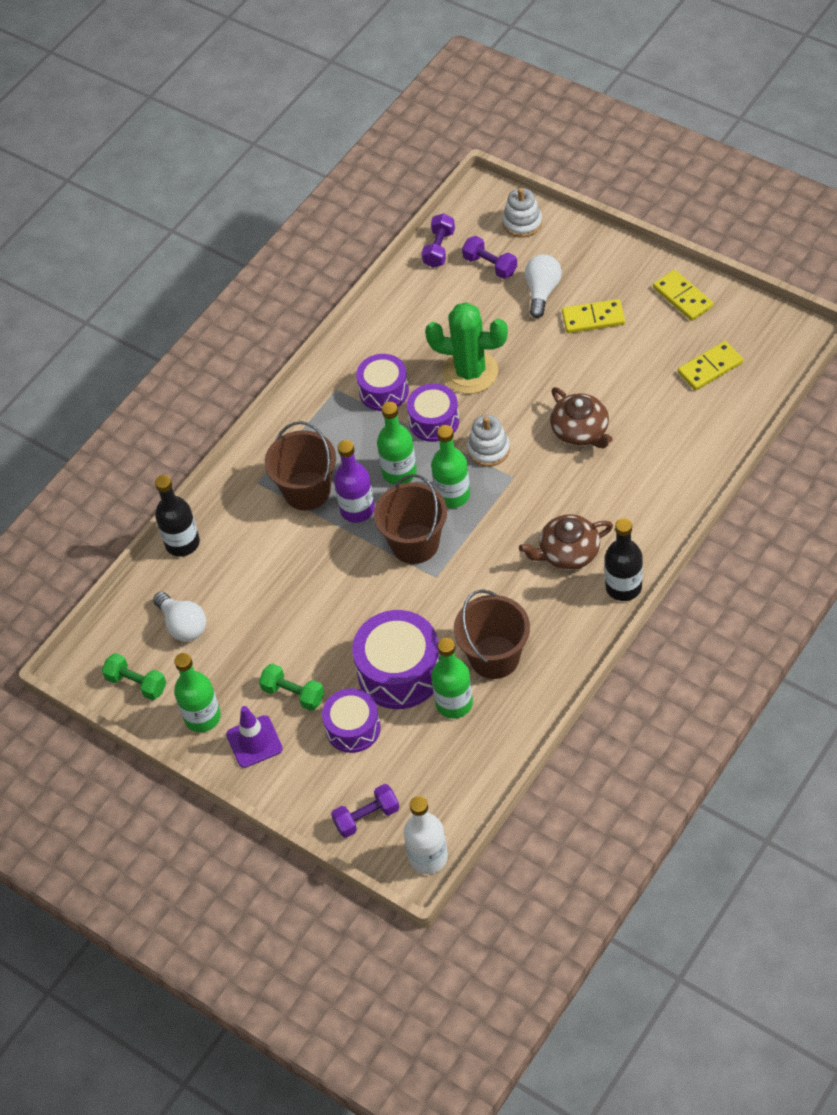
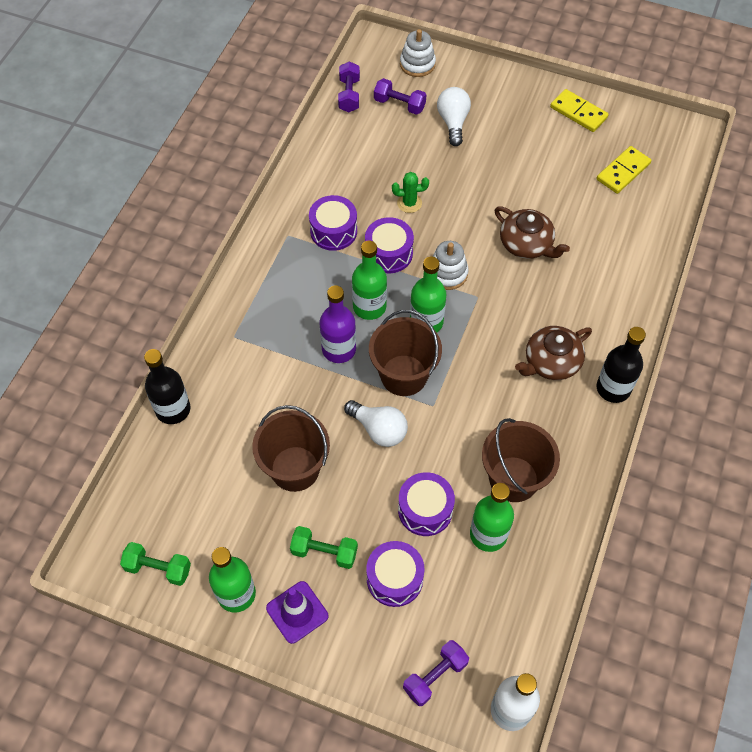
camera: 20 degrees left, 5 degrees up
(183, 625) = (193, 496): white light bulb -> white light bulb (379, 429)
(307, 491) = (285, 338): brown bucket -> brown bucket (295, 468)
(399, 672) = (425, 510): purple drum -> purple drum, size x0.64
(470, 372) = (409, 203): green cactus -> green cactus, size x0.48
(593, 318) = (506, 140): yellow domino -> none

